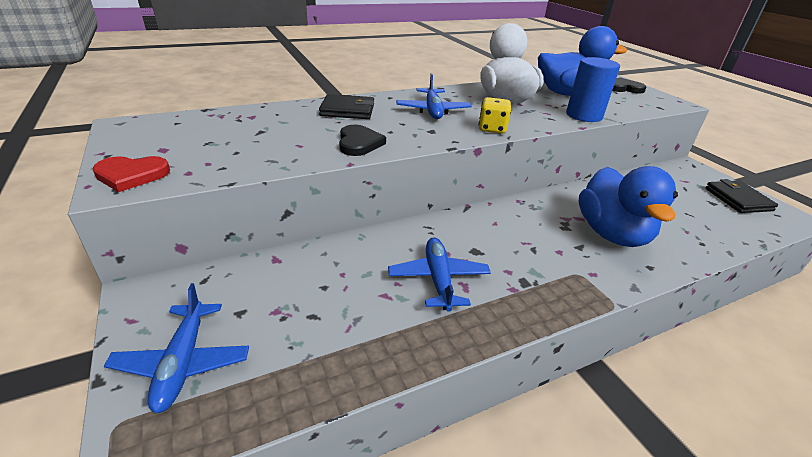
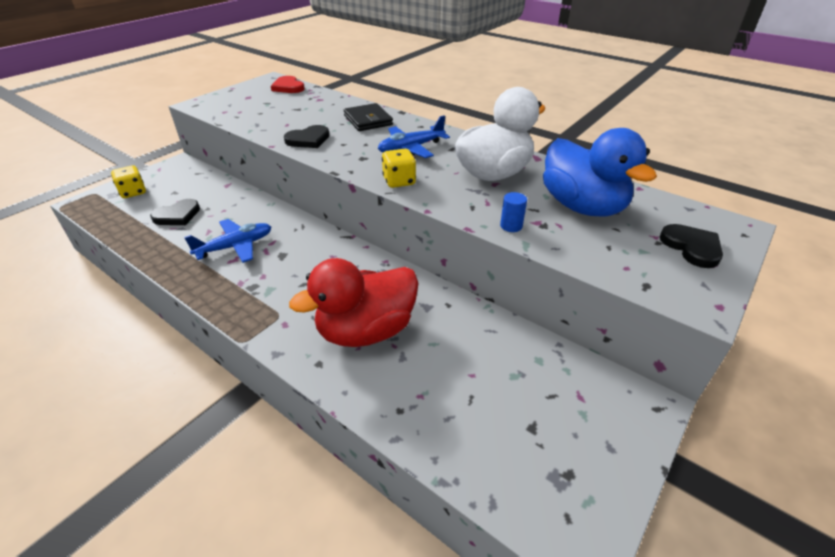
camera: 65 degrees right, 5 degrees up
(131, 175) = (211, 102): red heart -> red heart (288, 87)
(183, 363) = (133, 192): blue plane -> yellow dice
(317, 318) = (177, 215): none -> black heart
(584, 115) = (511, 226): blue cylinder -> blue cylinder, size x0.48
(612, 234) = (366, 330): blue duck -> red duck
(738, 199) = (576, 462): black wallet -> none

